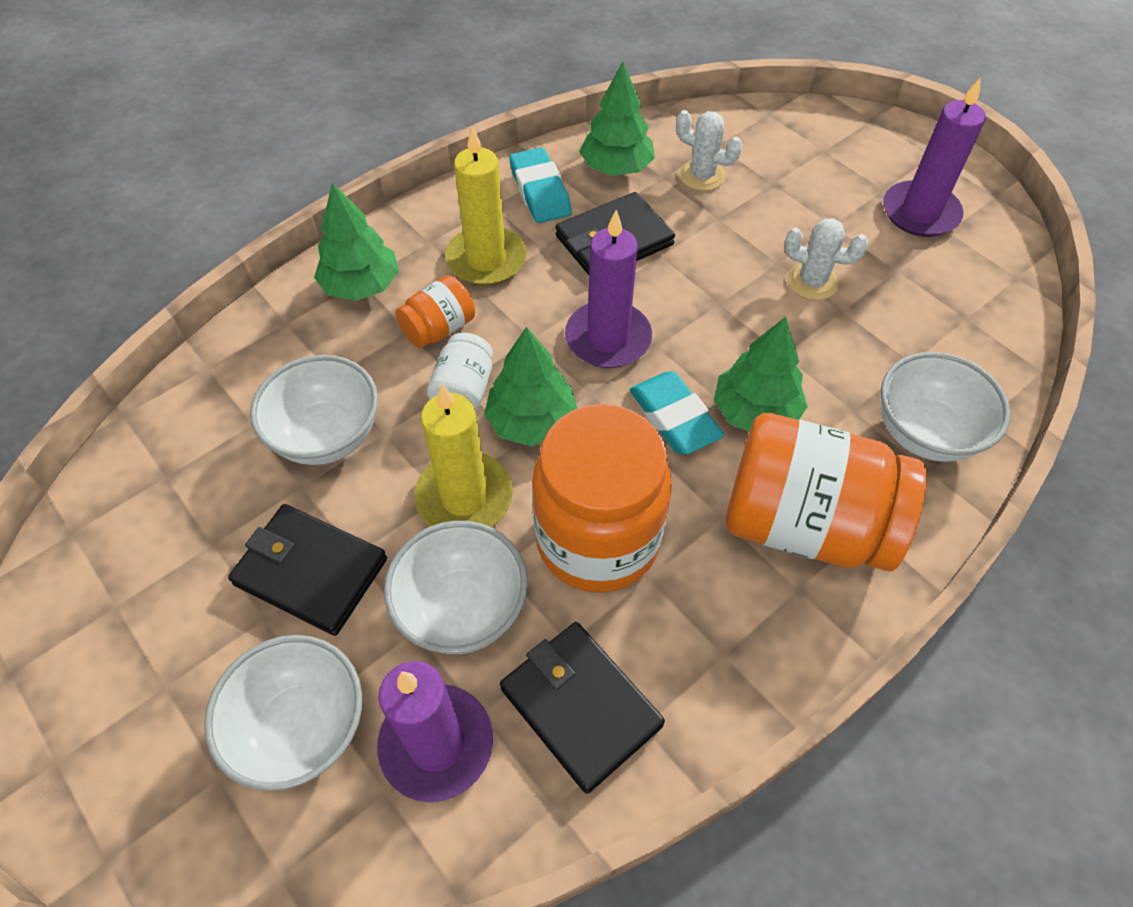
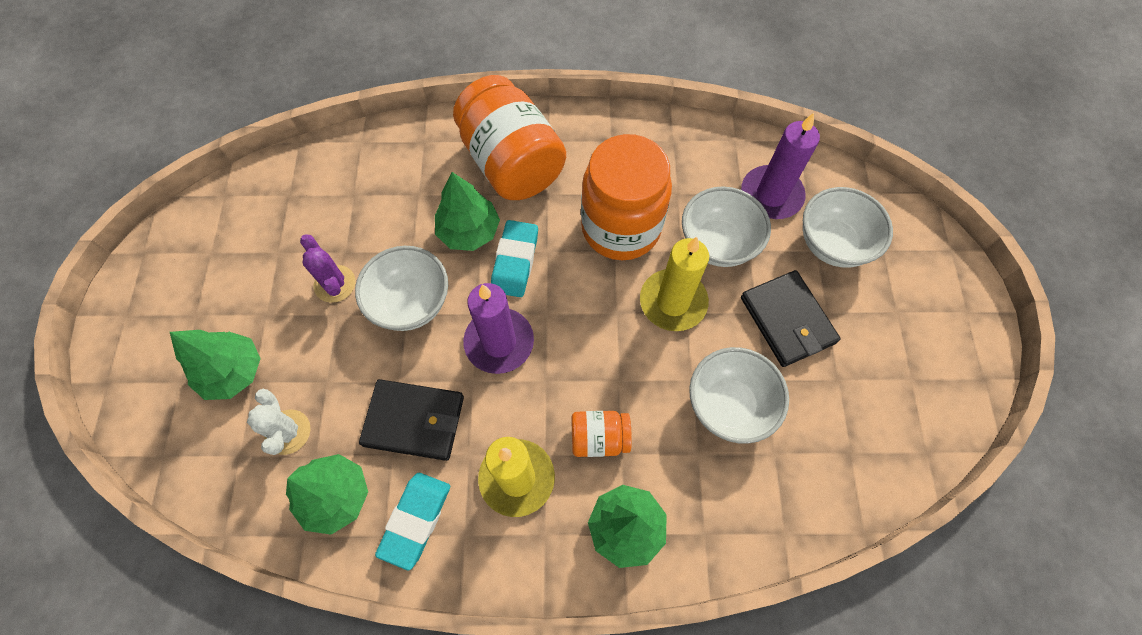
camera: 140 degrees left, 10 degrees up
(464, 390) = (620, 374): white jar -> none
(532, 422) = (597, 320): green tree -> green tree (233, 372)
(580, 706) = (694, 165): black wallet -> none
(812, 282) = (335, 284): white cactus -> purple cactus
(920, 213) = (203, 279): purple candle -> none
(925, 433) = (400, 158): white bowl -> white bowl (411, 303)

